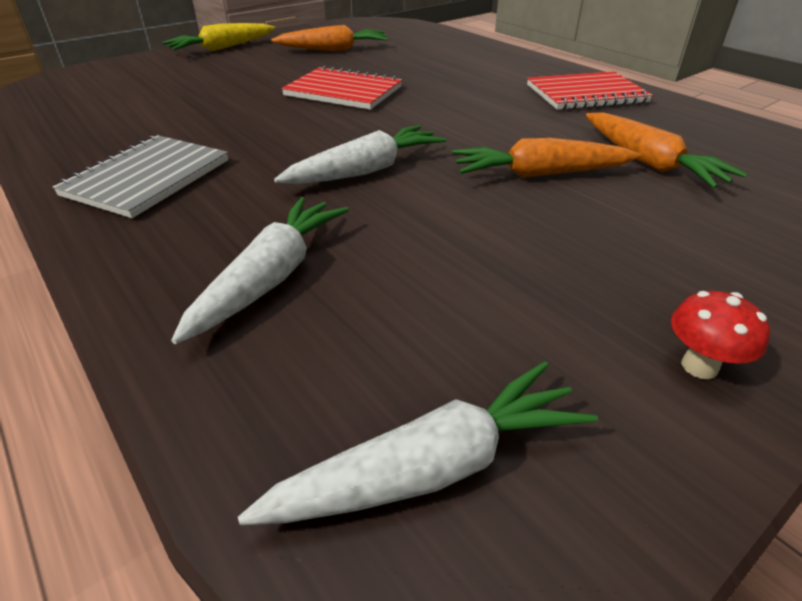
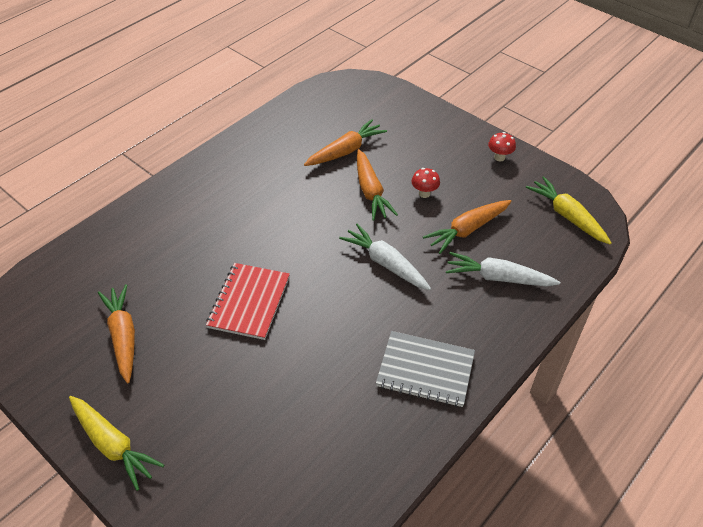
camera: 100 degrees left, 10 degrees up
(419, 261) = (467, 230): none -> orange carrot
(432, 466) = (567, 216): white carrot -> yellow carrot
(535, 225) = (424, 193): none -> red mushroom
(586, 94) = (240, 167): red notebook -> none

